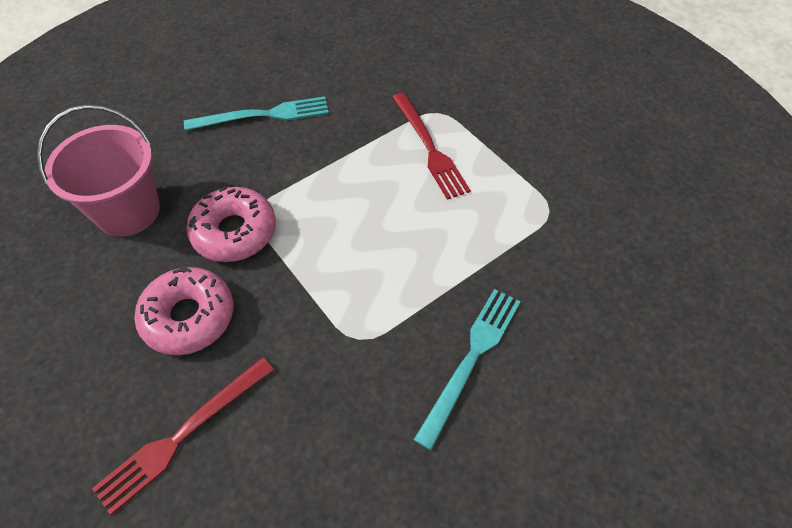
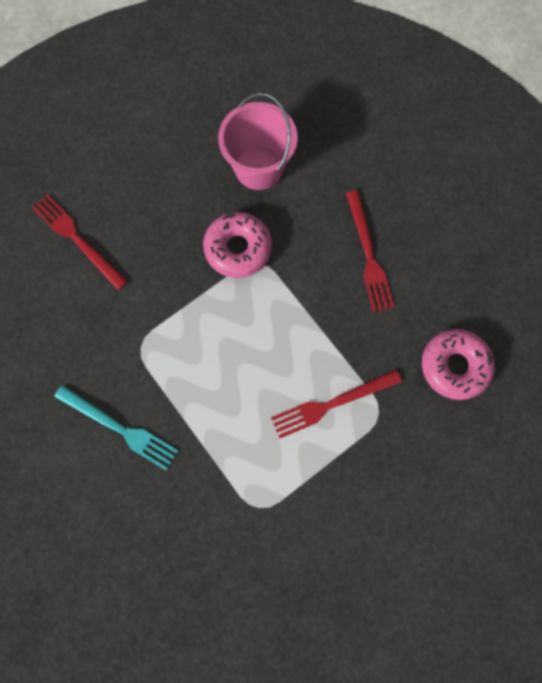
camera: 90 degrees right, 20 degrees up
(189, 317) = (163, 228): pink donut -> pink donut (454, 366)
(263, 115) = (368, 255): turquoise fork -> red fork

